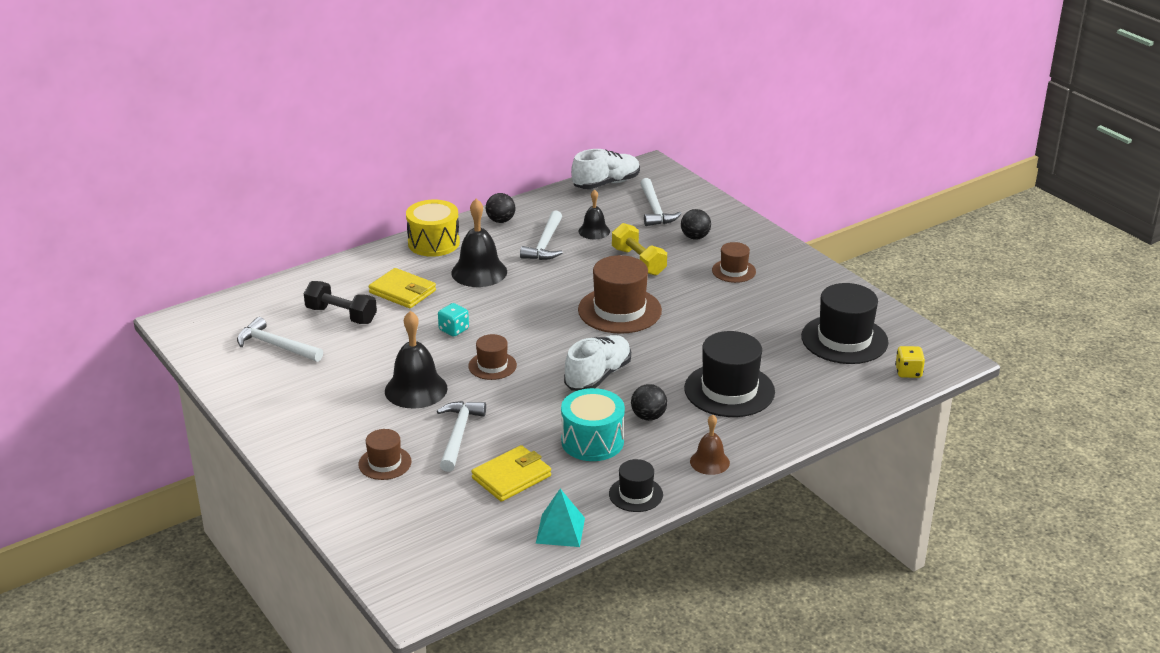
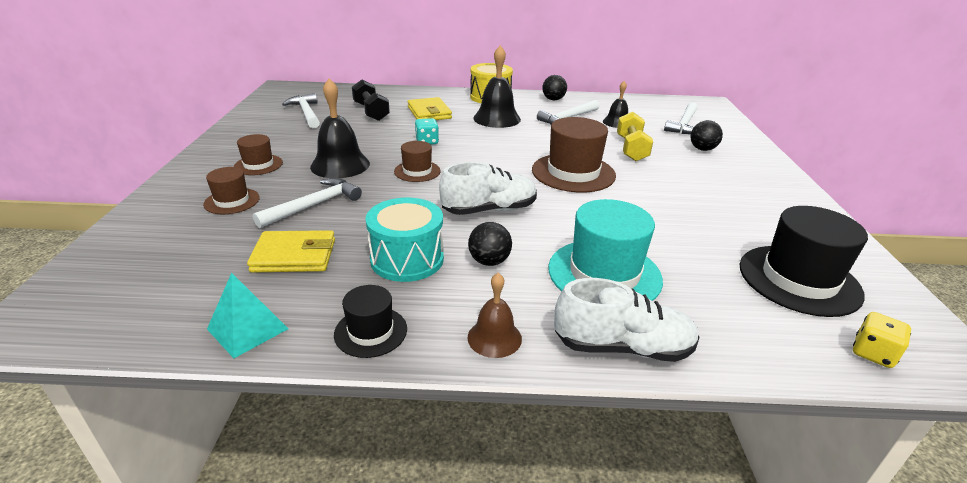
camera: 35 degrees right, 0 degrees up
(606, 183) = (660, 102): white shoe -> white shoe (622, 347)
(729, 390) = (604, 273): black hat -> turquoise hat
(733, 271) = (717, 181): brown hat -> brown hat (258, 165)

